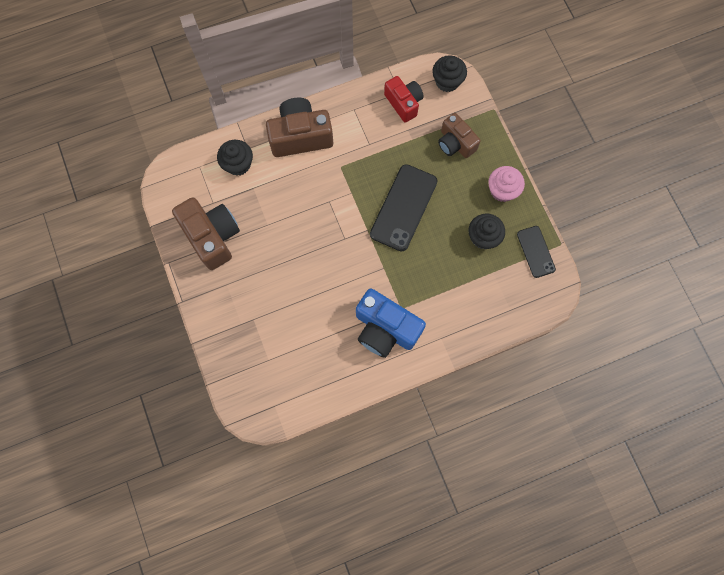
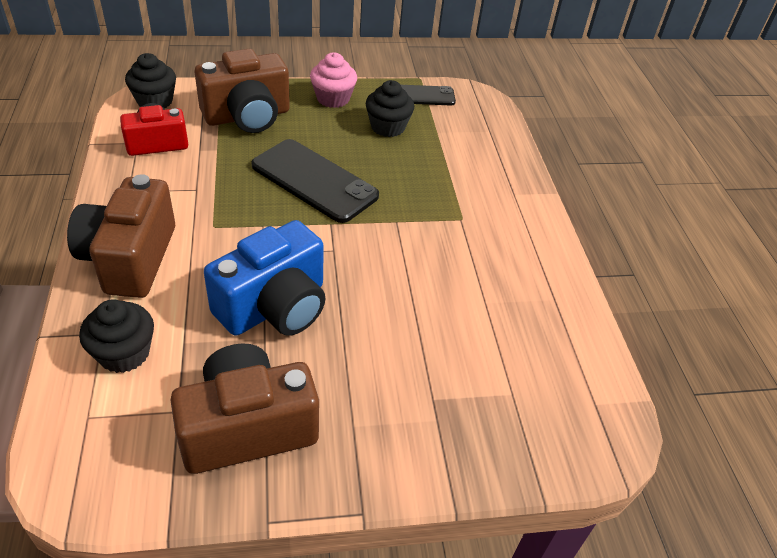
camera: 80 degrees left, 30 degrees down
(385, 329) = (489, 241): blue camera -> blue camera (275, 306)
(455, 143) = (247, 116): brown camera -> brown camera, size x1.55

